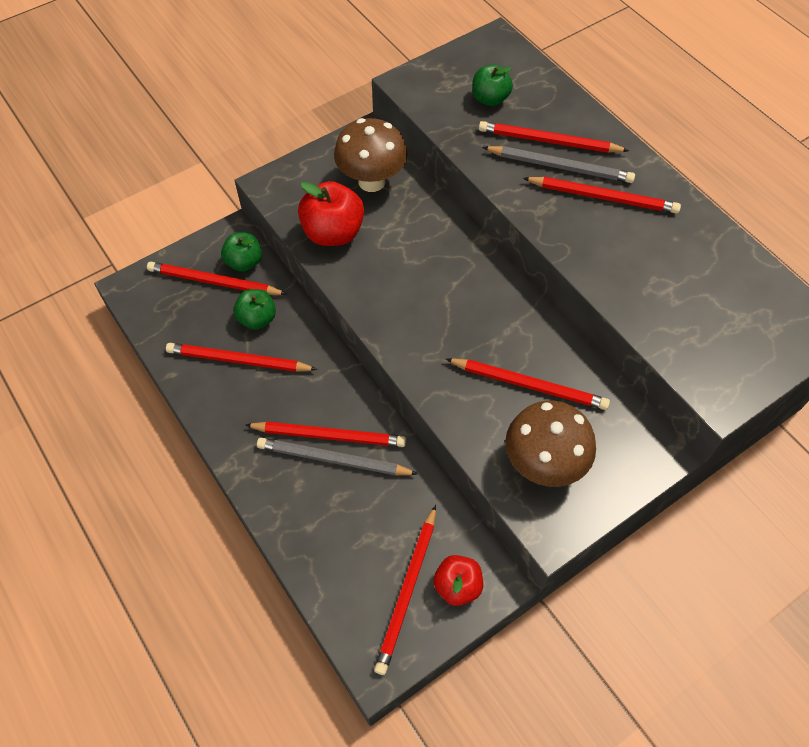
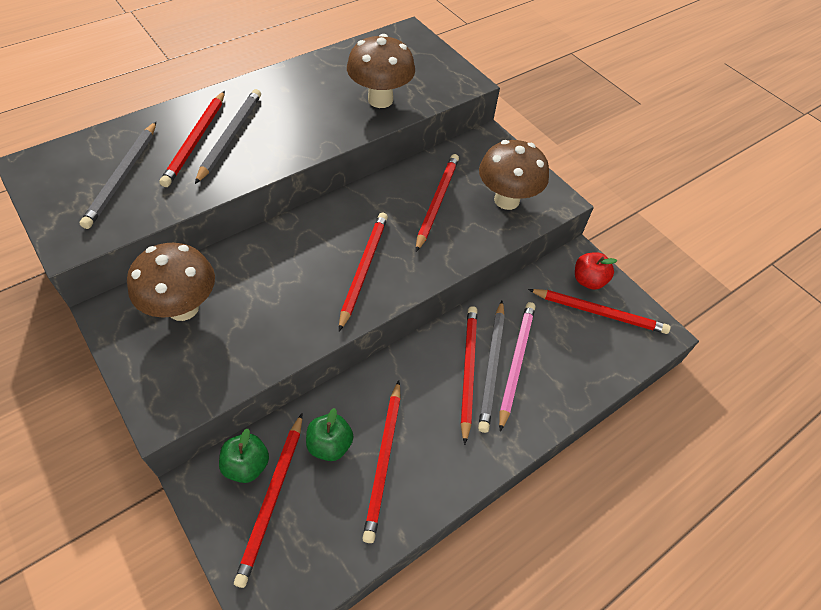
camera: 95 degrees left, 5 degrees down
(333, 233) = (251, 344): red apple -> none
(338, 484) = (516, 362): none -> pink pencil
(490, 99) = (123, 176): green apple -> grey pencil
(603, 197) = (272, 114): red pencil -> red pencil (363, 269)
(655, 297) = (380, 100): none -> brown mushroom

